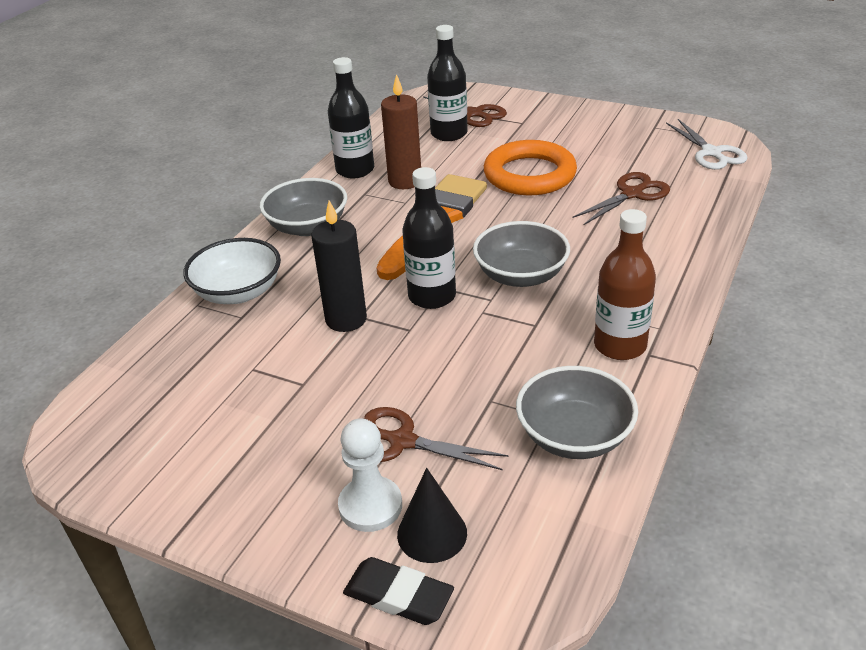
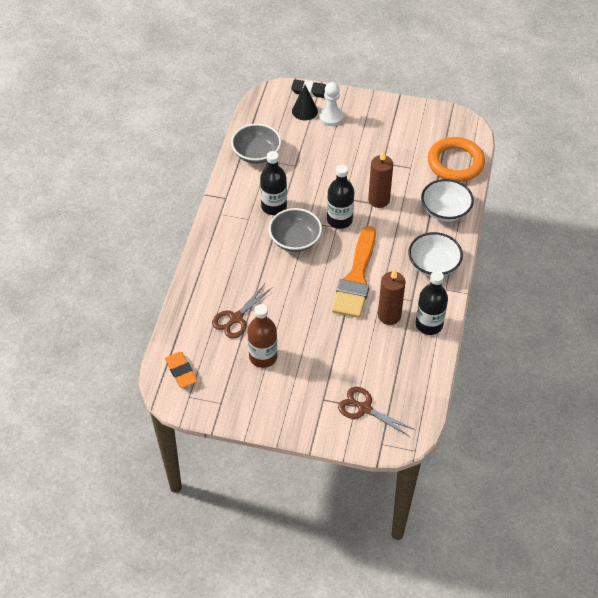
camera: 165 degrees right, 15 degrees up
(307, 226) = (433, 265): grey bowl -> white bowl
(346, 319) = (379, 200): black candle -> brown candle
(402, 441) = (328, 143): brown scissors -> none
(449, 134) = (376, 377): black bottle -> black bottle (274, 206)
(529, 174) = (306, 332): orange ring -> orange ring (455, 163)
(620, 345) = (239, 201): brown bottle -> brown bottle (263, 357)
(711, 153) = (181, 371): white scissors -> orange eraser

